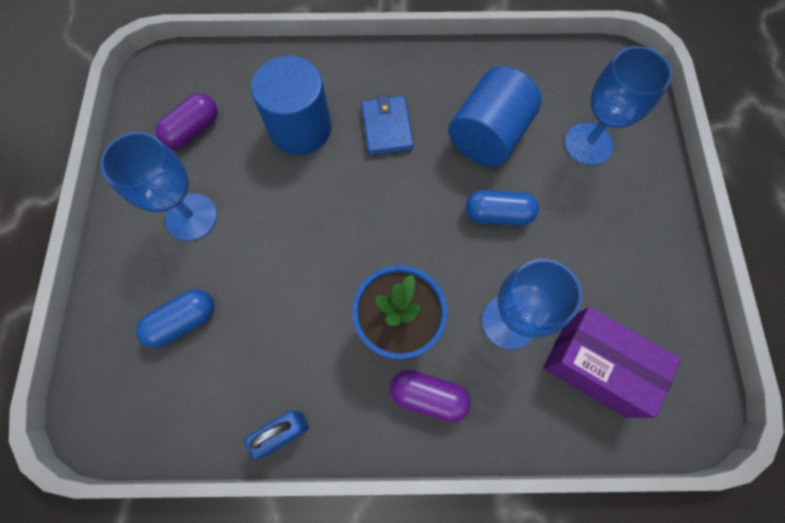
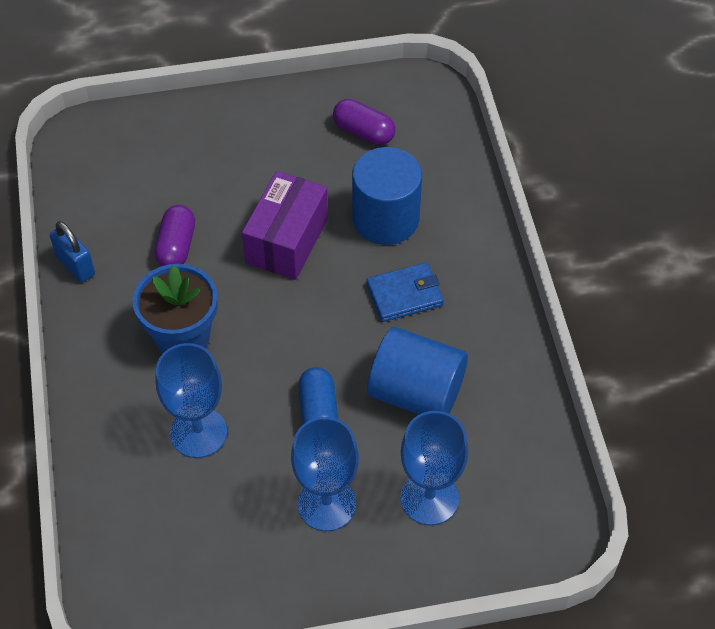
camera: 80 degrees right, 15 degrees down
(183, 321) = (166, 173): blue capsule -> none
(191, 217) = (268, 154): blue goblet -> blue goblet (326, 504)
(428, 396) = (117, 371): purple capsule -> purple capsule (176, 246)
(595, 366) = (161, 515): purple box -> purple box (287, 240)

